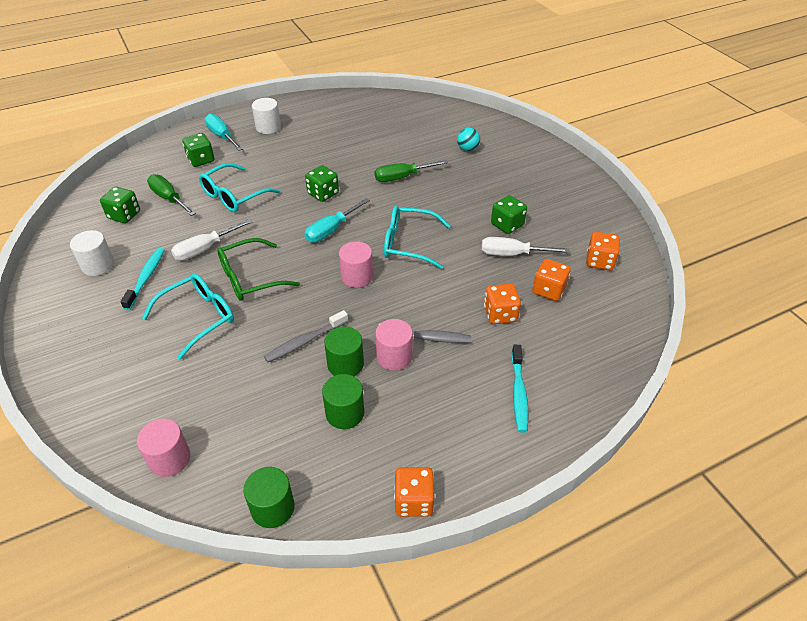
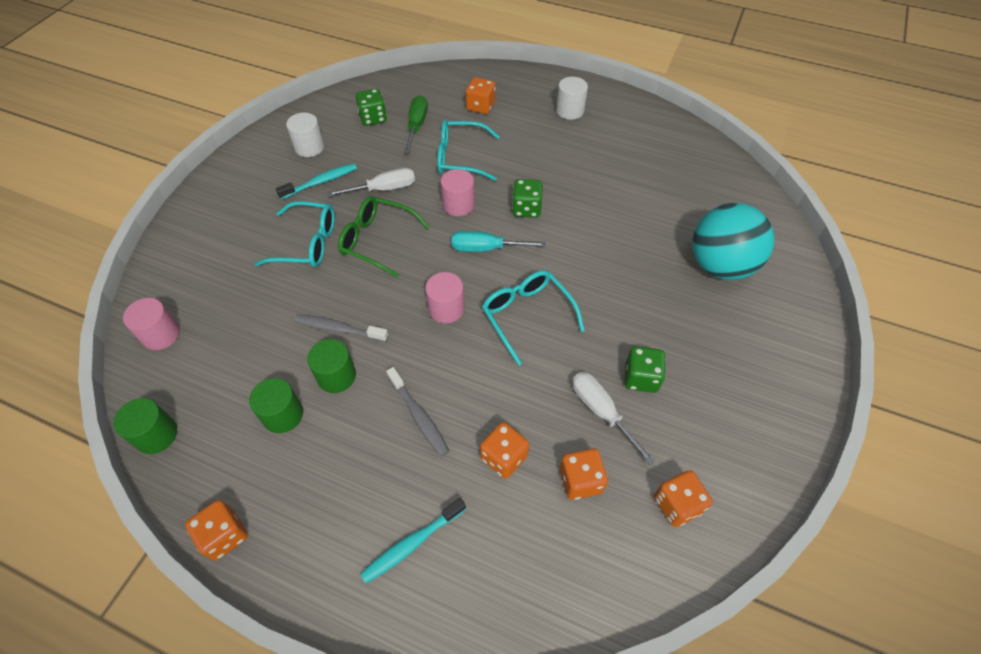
camera: 50 degrees right, 10 degrees up
(201, 160) = (480, 106): green dice -> orange dice
(205, 249) = (383, 189): white screwdriver -> white screwdriver turned 150 degrees clockwise
(222, 136) = (524, 94): turquoise screwdriver -> none
(394, 356) = (374, 406): pink cylinder -> pink cylinder (458, 205)
(402, 177) = (614, 246): green screwdriver -> none
(467, 149) = (720, 265): turquoise ball -> turquoise ball, size x2.40

